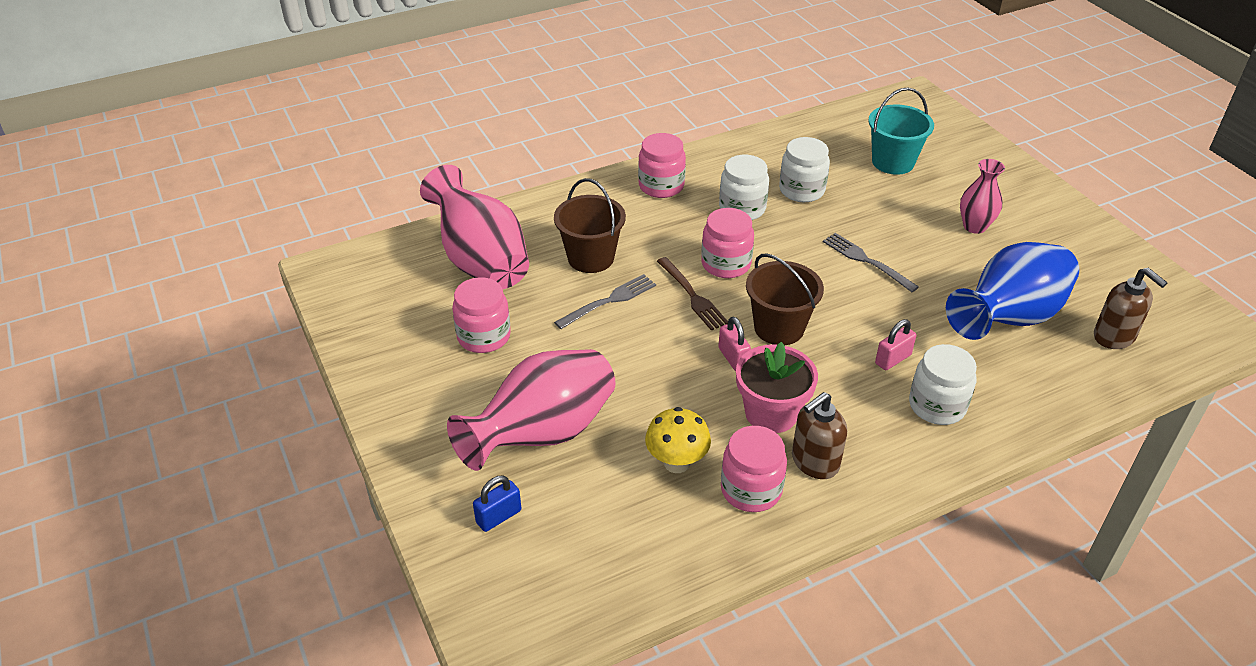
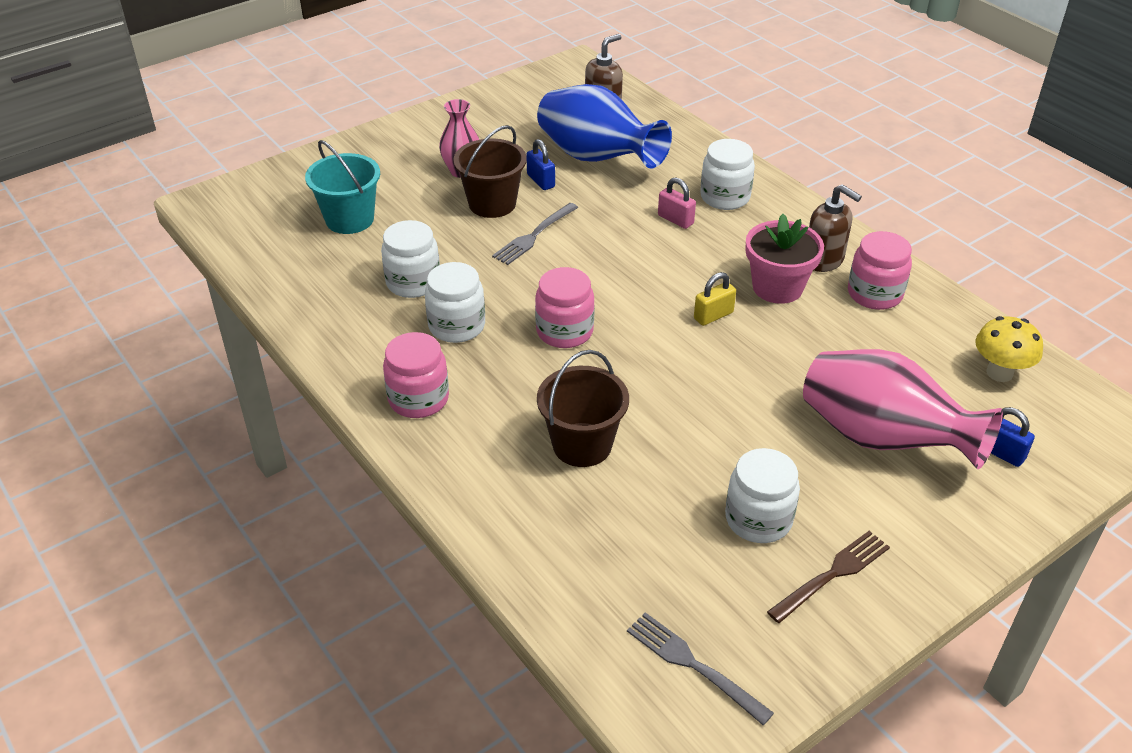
camera: 100 degrees left, 0 degrees up
(480, 261) = (616, 554): pink vase -> none
(484, 336) = (758, 519): pink jar -> white jar
(609, 301) = (657, 417): grey fork -> grey fork (693, 665)
(676, 463) = (868, 341): yellow mushroom -> yellow mushroom (999, 373)
(692, 296) = (627, 352): brown fork -> brown fork (832, 575)
(733, 358) = (713, 316): pink padlock -> yellow padlock
(779, 328) = (657, 288): brown bucket -> brown bucket (492, 204)
(960, 274) = (541, 181): none -> blue padlock

